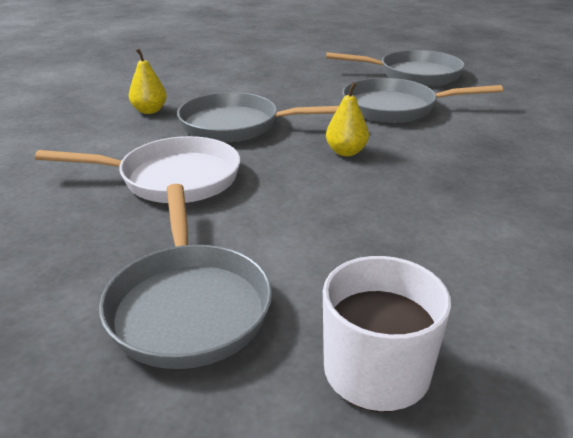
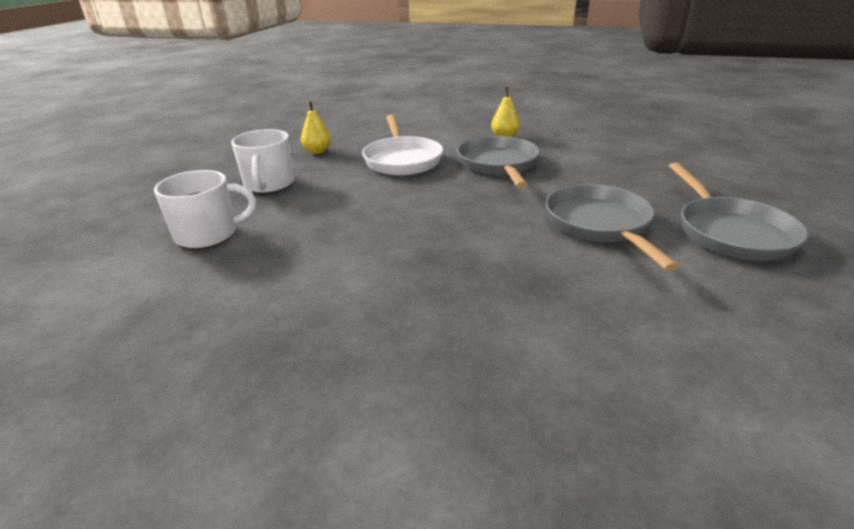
camera: 80 degrees right, 0 degrees up
(188, 305) = (269, 184): grey pan -> white mug
(346, 152) = (473, 209): yellow pear -> yellow pear (317, 151)

